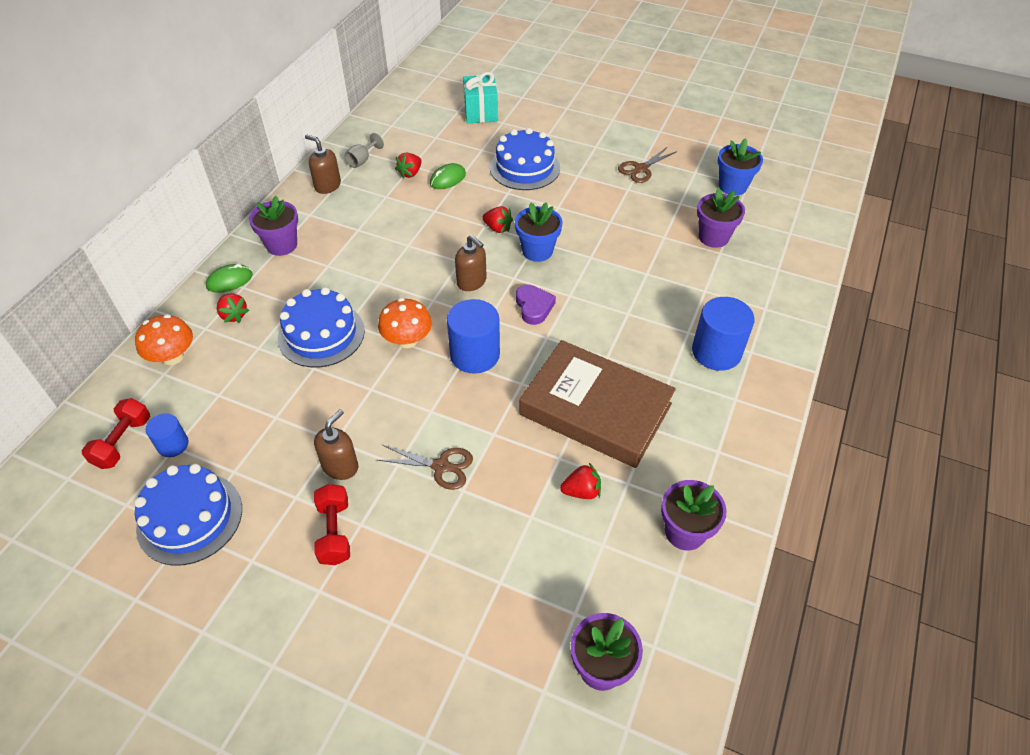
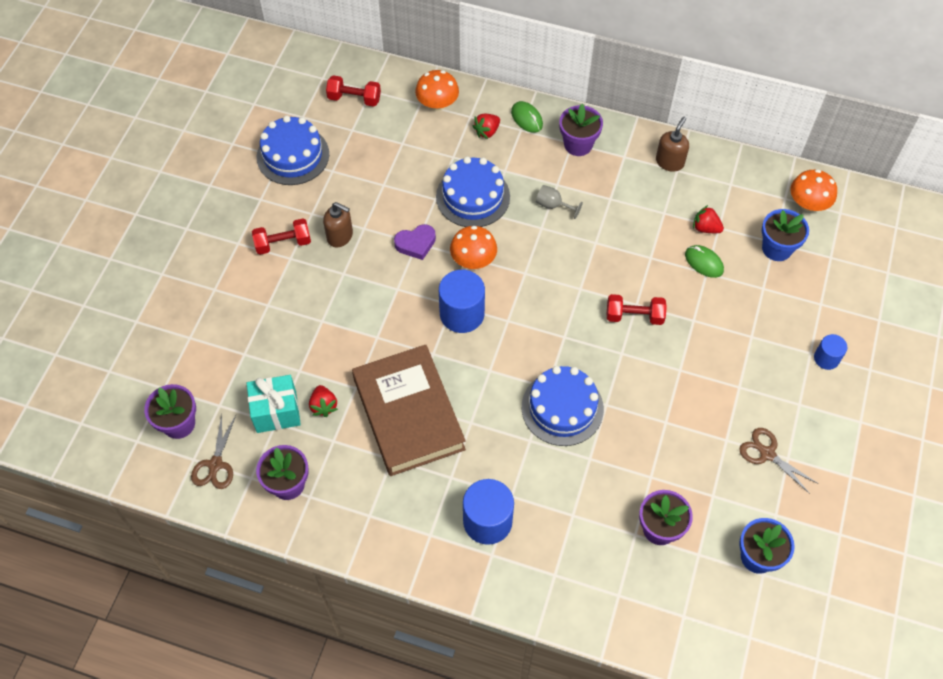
camera: 85 degrees right, 10 degrees up
(173, 445) = (353, 128): blue cylinder -> blue cylinder (826, 358)
(362, 160) = (716, 183): grey goblet -> grey goblet (553, 205)
(401, 114) = (808, 204): none -> orange mushroom
(441, 466) = (343, 303): brown scissors -> brown scissors (215, 464)
(472, 282) = (553, 301): brown soap dispenser -> none
(480, 112) = (833, 280): turquoise gift -> turquoise gift (276, 412)
(498, 228) = (634, 316): red strawberry -> red dumbbell
(524, 167) = (740, 333): blue cake -> blue cake (562, 408)
(534, 307) = (527, 357): purple heart -> purple heart (416, 244)
(537, 251) = (606, 354): blue flower pot -> blue flower pot (777, 248)
(595, 409) = (408, 414): brown book -> brown book turned 45 degrees counterclockwise

